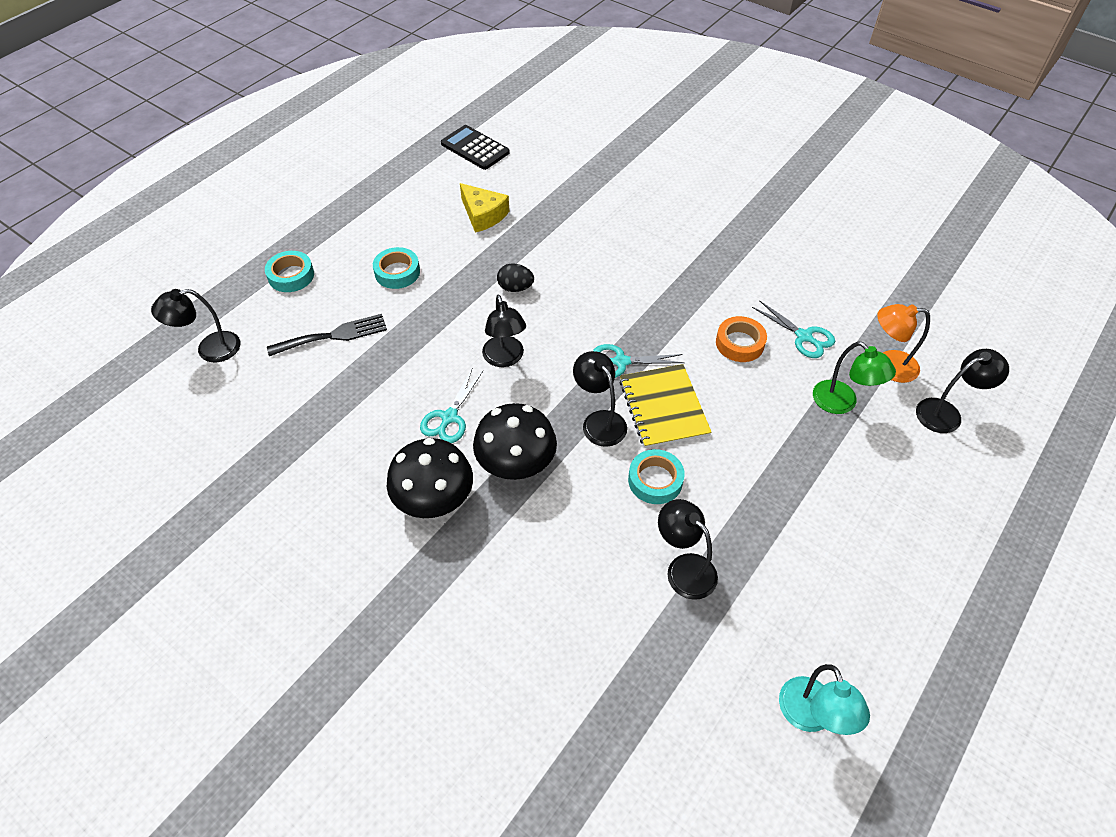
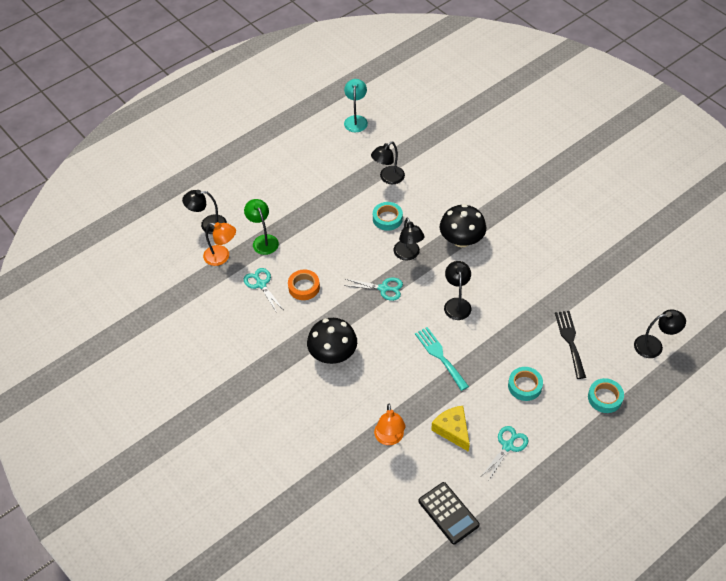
camera: 165 degrees left, 0 degrees up
(333, 335) = (570, 341): black fork -> black fork turned 90 degrees clockwise
(434, 499) = (509, 229): black mushroom -> black mushroom (333, 354)
(449, 417) = (497, 272): turquoise scissors -> turquoise scissors (508, 446)
(515, 288) = (440, 356): black egg -> turquoise fork
(556, 197) = (389, 438): none -> orange lamp
(663, 407) = (368, 256): yellow notebook -> none
(684, 568) = (388, 178): black lamp -> black lamp turned 75 degrees clockwise

